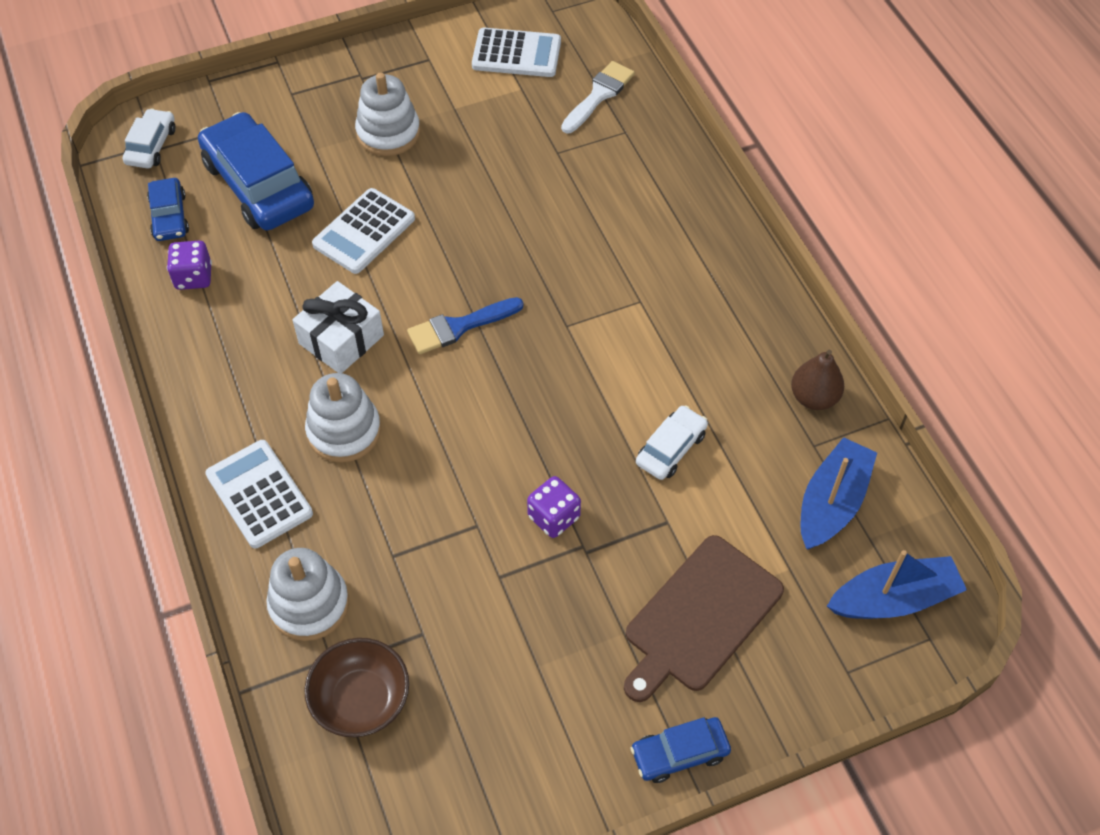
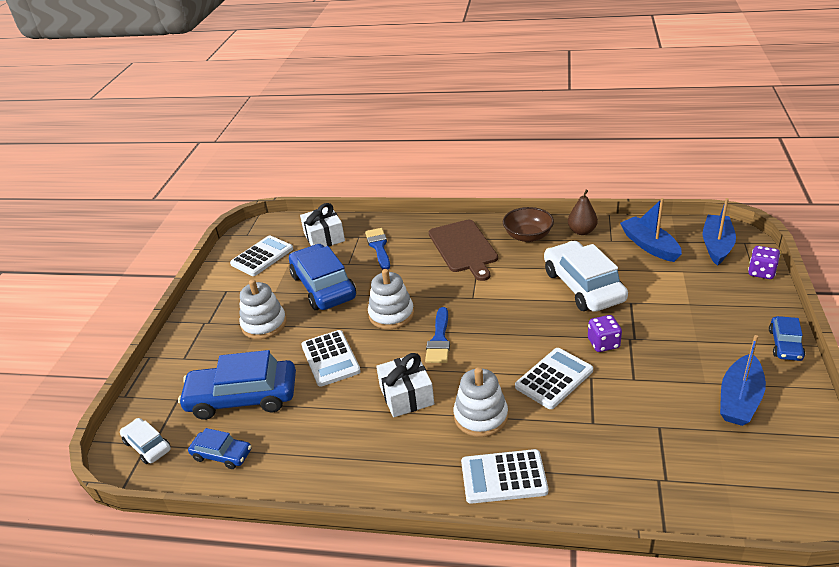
camera: 55 degrees left, 20 degrees down
(193, 277) = (289, 457): purple dice -> purple dice (761, 272)
(309, 604) = (610, 477): white stacking toy -> white stacking toy (391, 314)
(361, 700) = (698, 473): brown bowl -> brown bowl (528, 236)
(451, 484) = (554, 379): none -> white calculator
(494, 151) = (323, 286): none -> blue car
(524, 717) = (739, 399): none -> blue boat
(599, 95) = (324, 237): white brush -> white gift
(615, 166) = (379, 247): none -> blue brush
(671, 448) = (583, 286): white car -> white car, size x1.96
(700, 617) = (699, 310): brown cutting board -> brown cutting board (463, 248)

